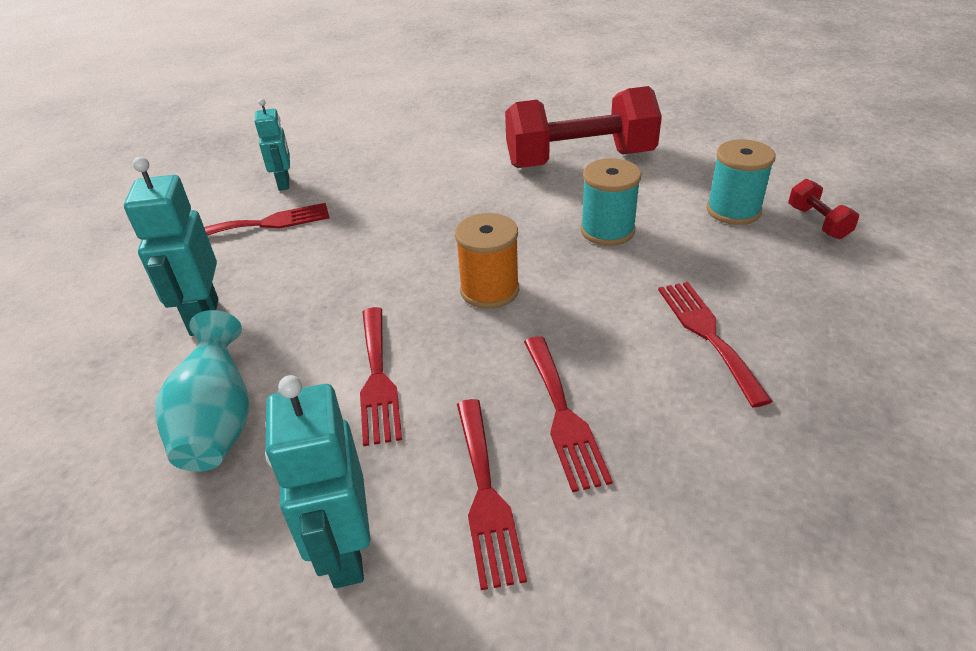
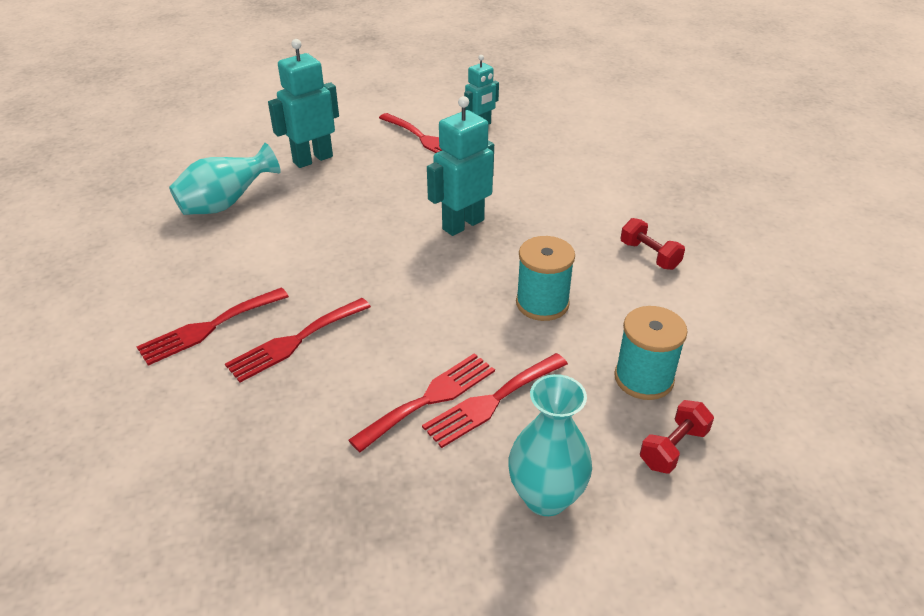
camera: 60 degrees right, 0 degrees up
(344, 551) = (149, 287): turquoise robot -> turquoise robot (462, 224)
(377, 379) = (291, 247): red fork -> red fork (492, 401)
(489, 290) = (414, 264): orange spool -> none
(579, 160) = (649, 255): red dumbbell -> red dumbbell, size x0.42
(857, 301) = (546, 497): none -> turquoise vase

